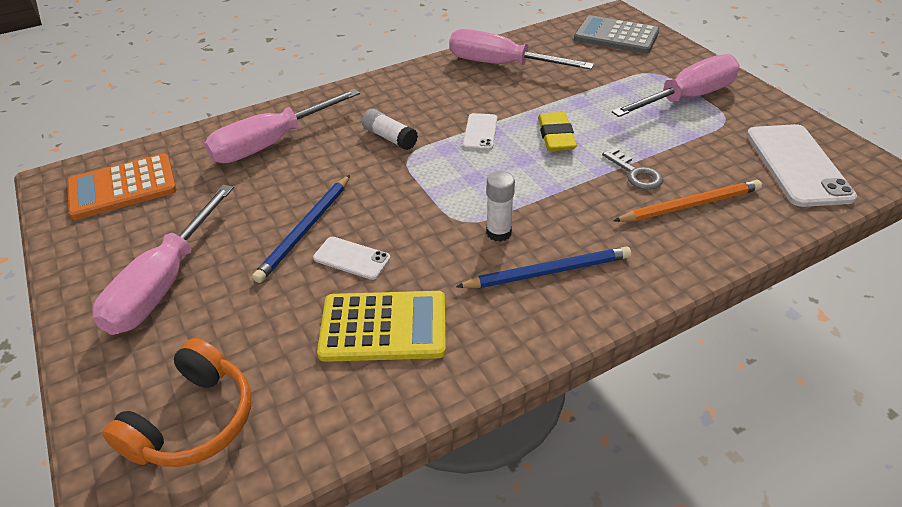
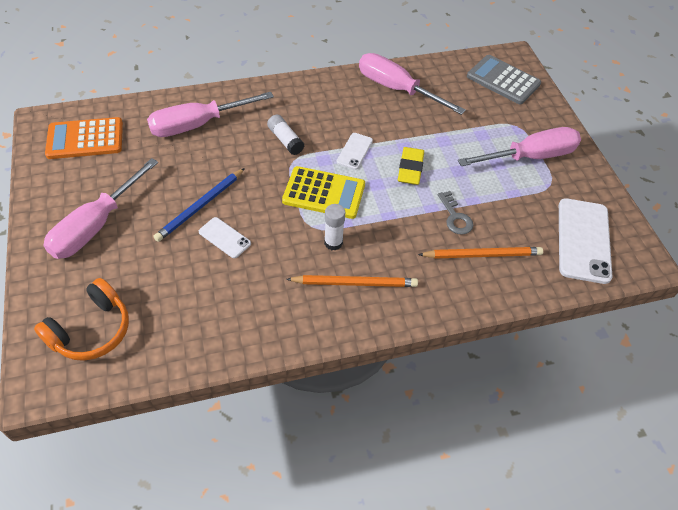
camera: 10 degrees right, 10 degrees up
(383, 327) = (228, 296): yellow calculator -> yellow calculator (324, 193)
(548, 272) = (355, 283): blue pencil -> orange pencil

